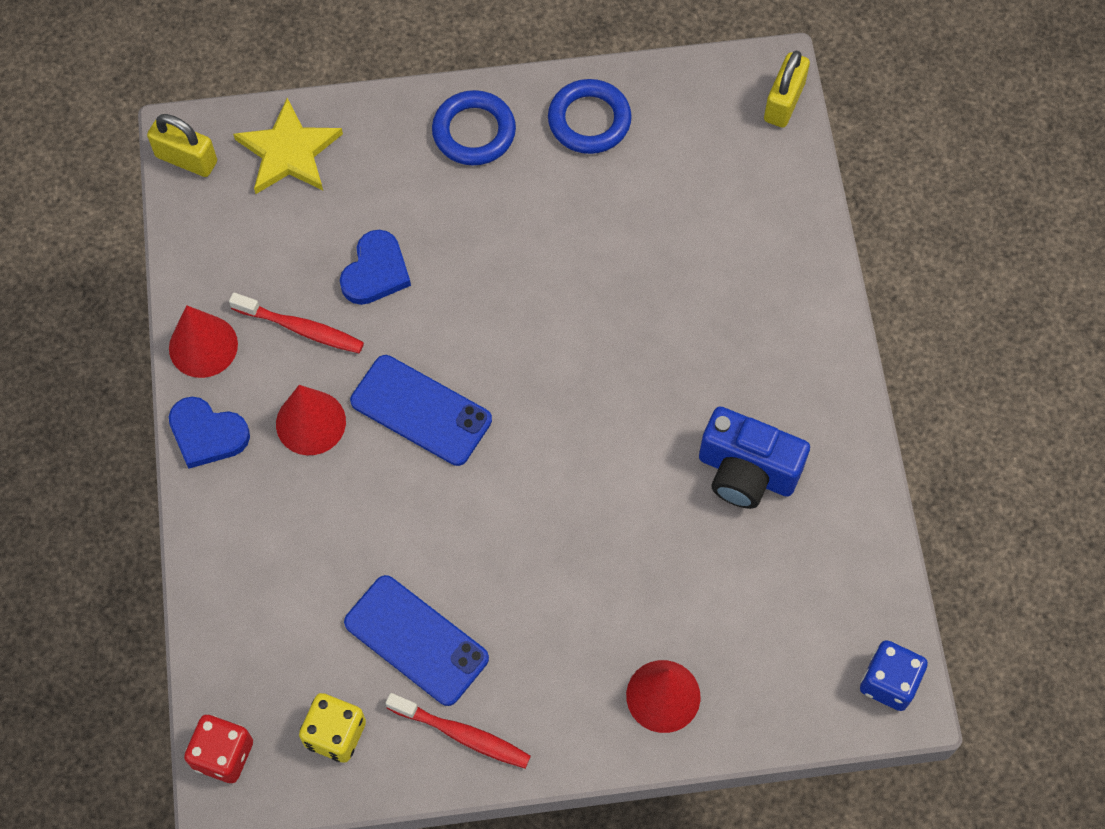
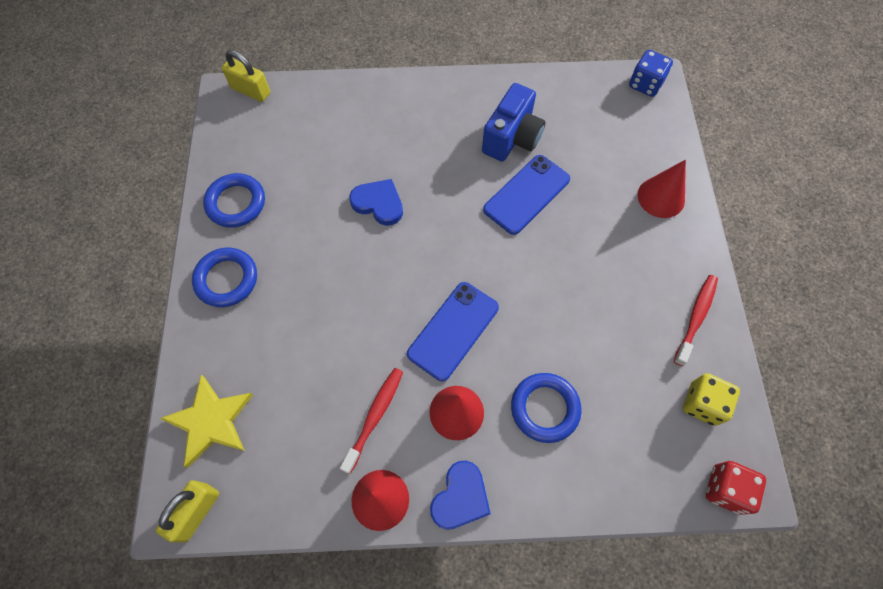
camera: 85 degrees left, 0 degrees up
(320, 529) = (545, 408): none -> blue ring
(375, 271) = (333, 357): blue heart -> blue heart (378, 203)
(416, 640) = (630, 344): blue phone -> blue phone (526, 194)

